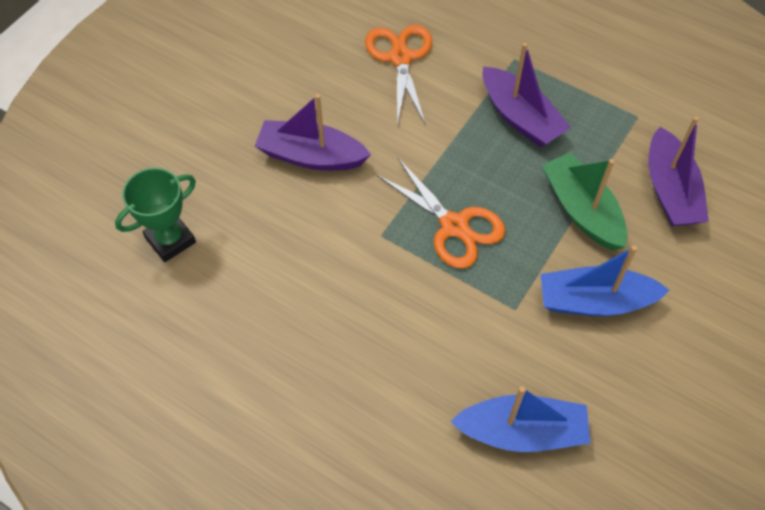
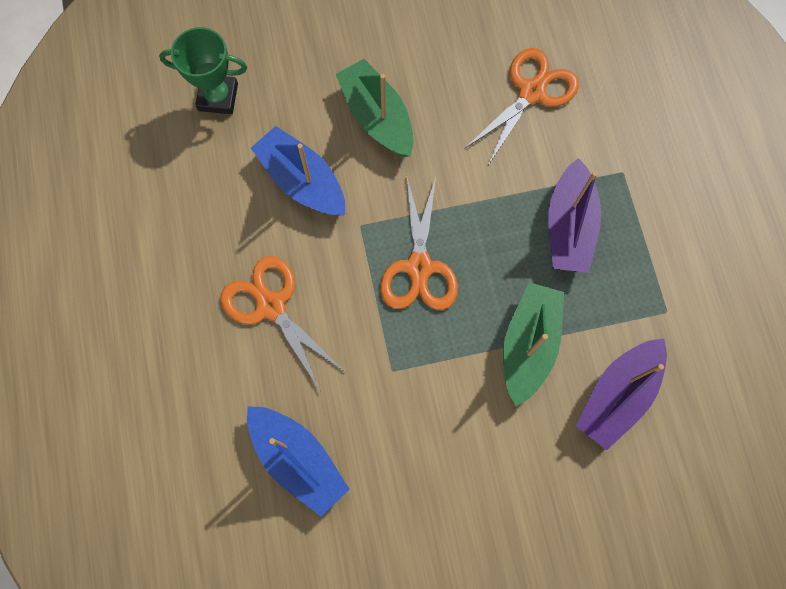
camera: 45 degrees right, 15 degrees up
(311, 156) = (377, 117): purple boat -> green boat
(379, 346) = (271, 306): none -> orange scissors
(594, 301) = (455, 421): blue boat -> blue boat (302, 181)

